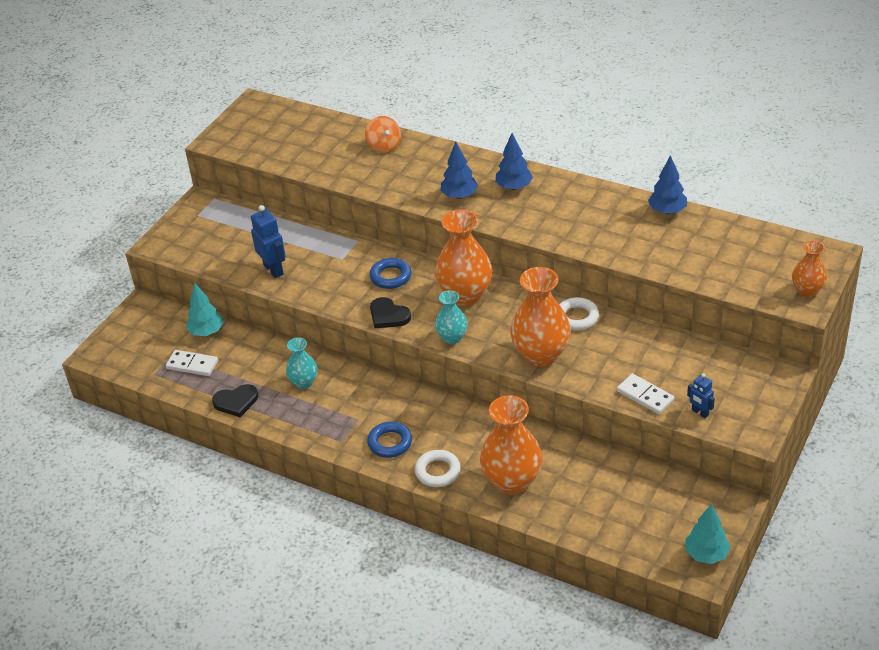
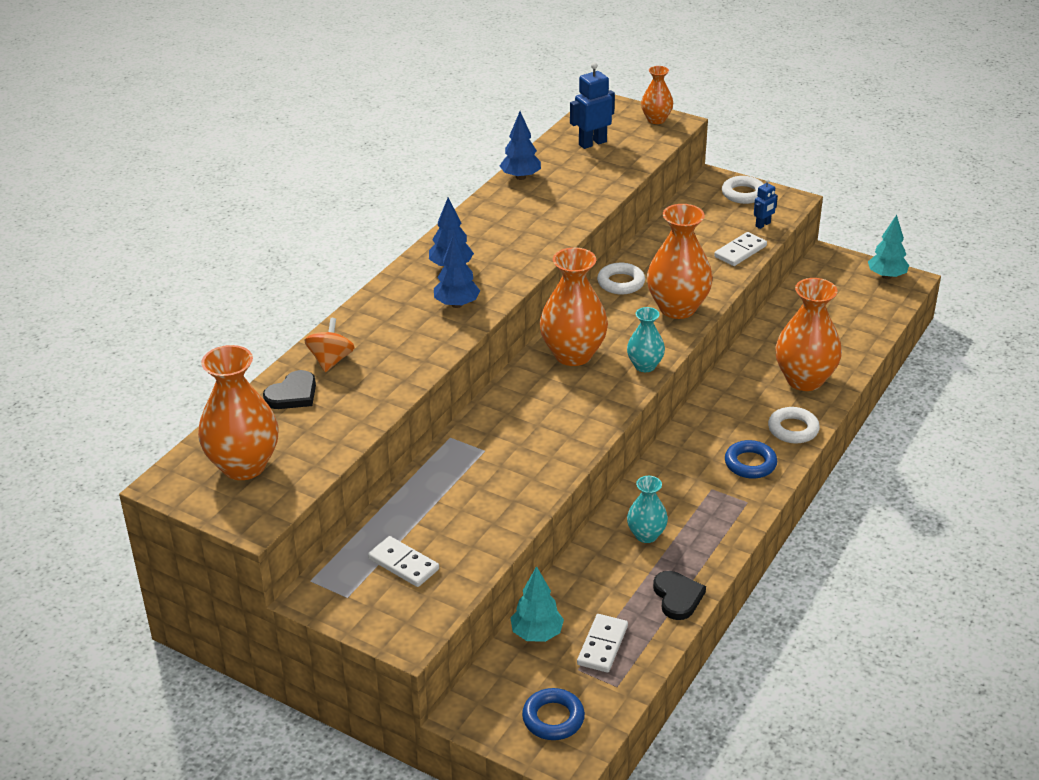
camera: 90 degrees left, 5 degrees down
(224, 235) = (403, 564): none -> white domino
(269, 128) = (244, 466): none -> orange vase
(274, 269) = (493, 512): blue robot -> blue robot (592, 143)
(384, 146) = (331, 360): orange spinning top -> orange spinning top turned 60 degrees counterclockwise
(388, 315) = (601, 412): black heart -> black heart (292, 394)
(390, 276) = (528, 410): blue ring -> blue ring (553, 718)
(759, 397) = (743, 194): none -> white ring

